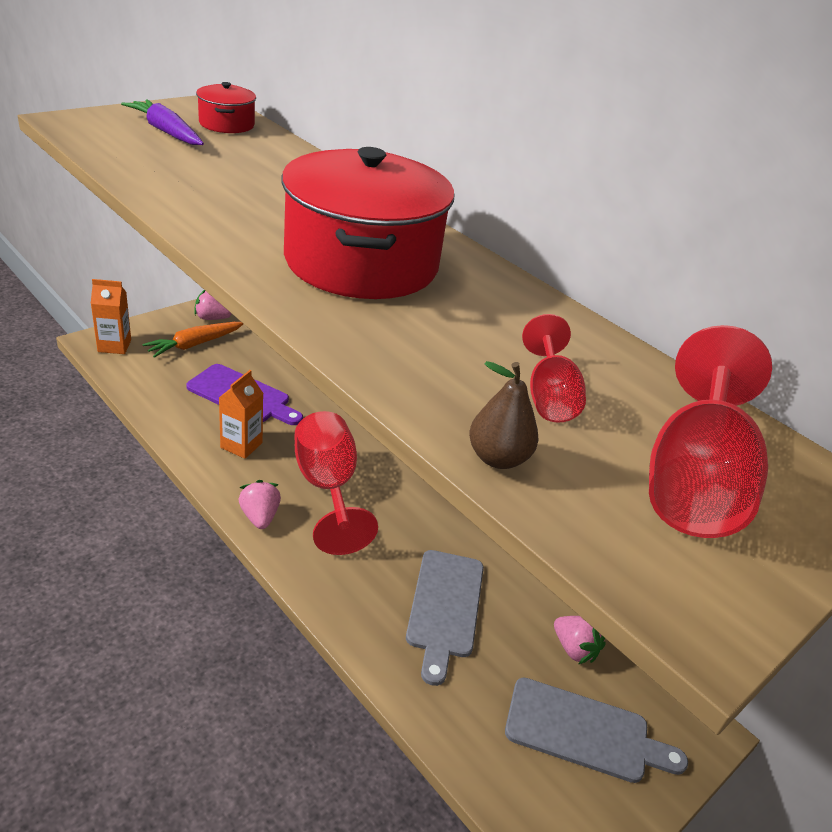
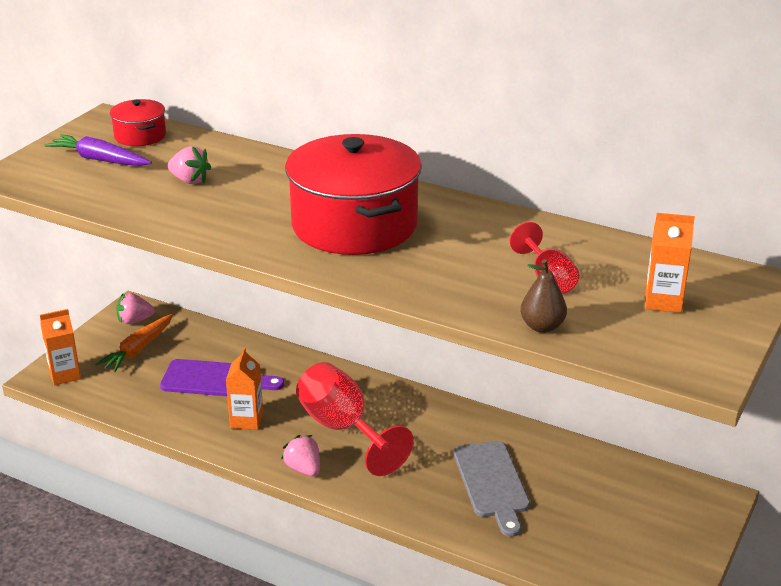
camera: 15 degrees left, 5 degrees down
(574, 649) = (603, 477): pink strawberry -> pink strawberry (190, 180)
(584, 732) = (637, 527): grey cutting board -> none
(693, 480) = (663, 301): red goblet -> orange carton

